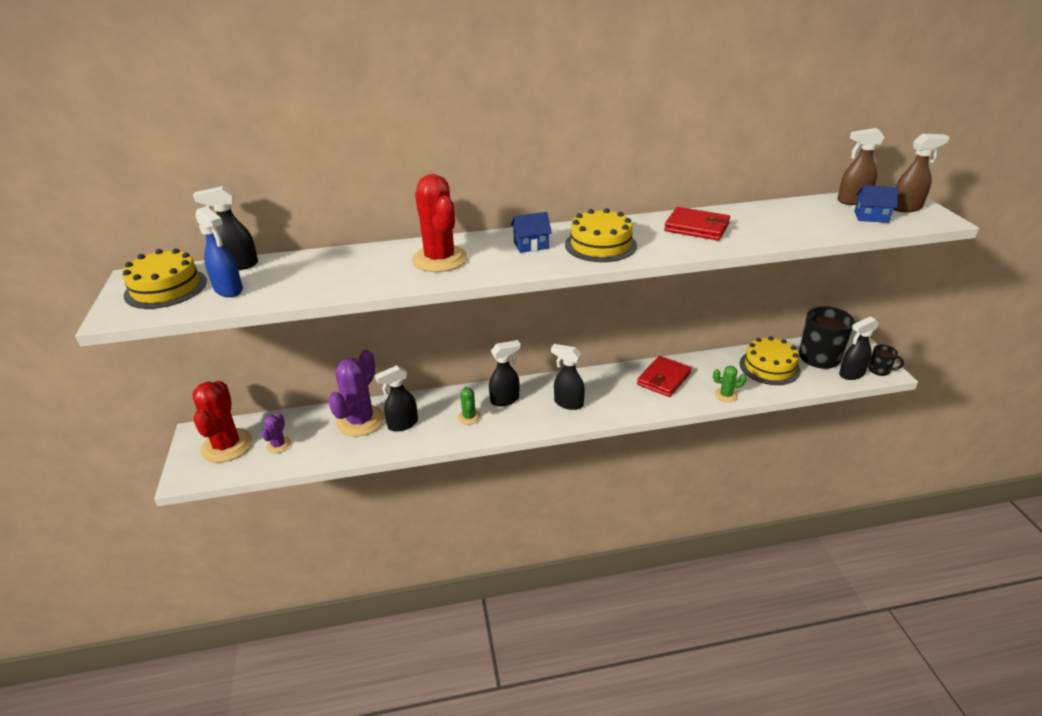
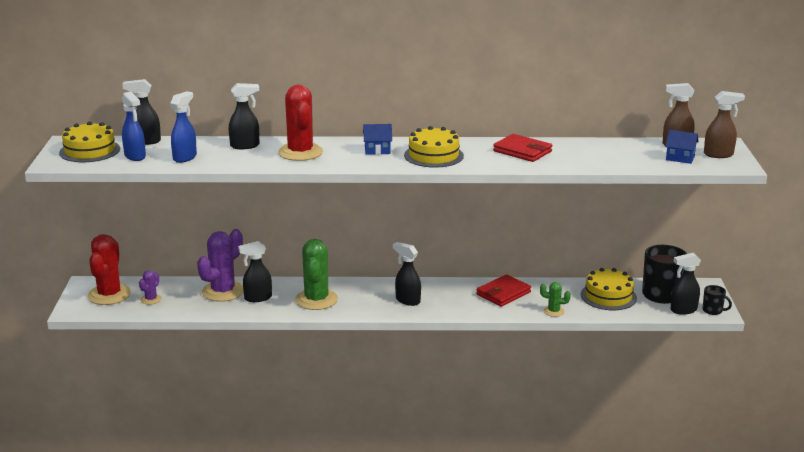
camera: 10 degrees right, 10 degrees down
(295, 284) = (185, 157): none -> blue spray bottle
(469, 417) = (316, 300): green cactus -> green cactus, size x2.06
(505, 400) = (353, 292): black spray bottle -> black spray bottle (245, 146)

